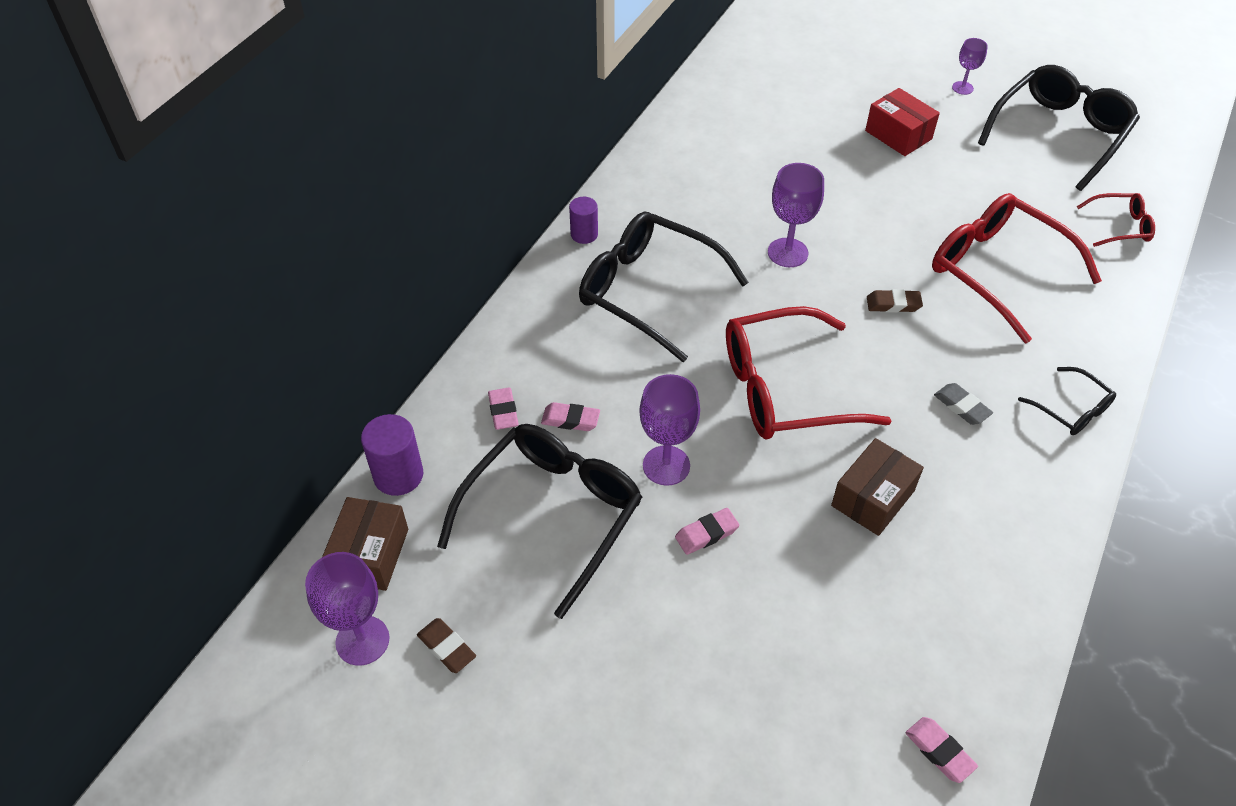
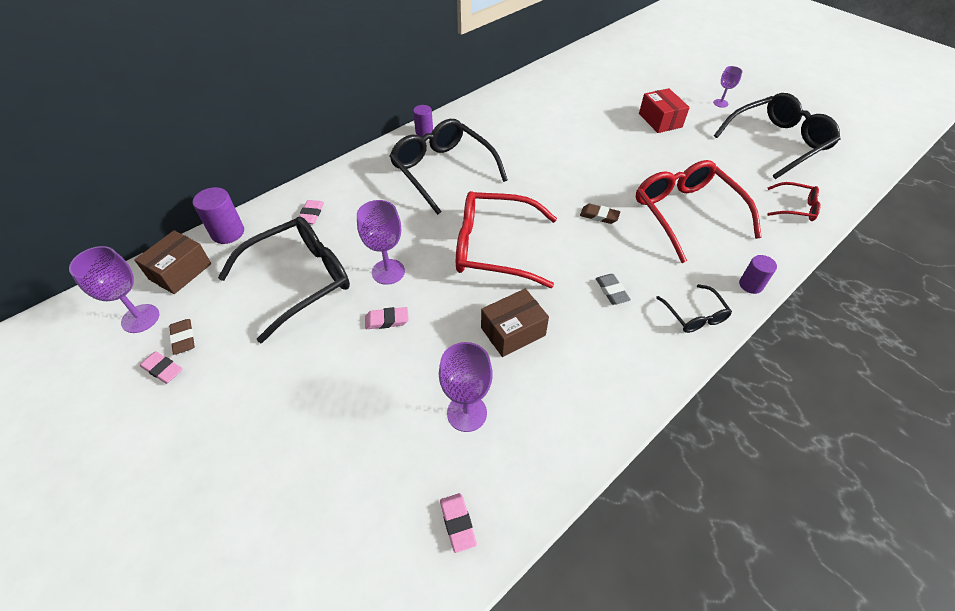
camera: 20 degrees right, 0 degrees up
(570, 420) = (347, 229): pink eraser -> pink eraser (163, 369)
(787, 253) = (545, 170): purple goblet -> purple goblet (467, 413)
(1115, 349) = (750, 285): none -> purple cylinder

